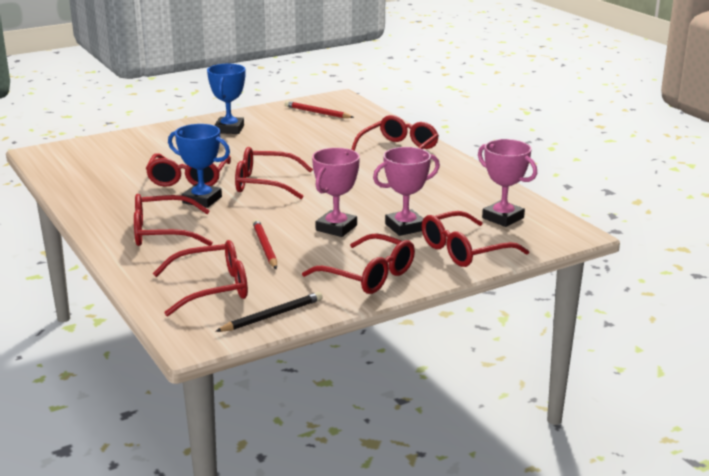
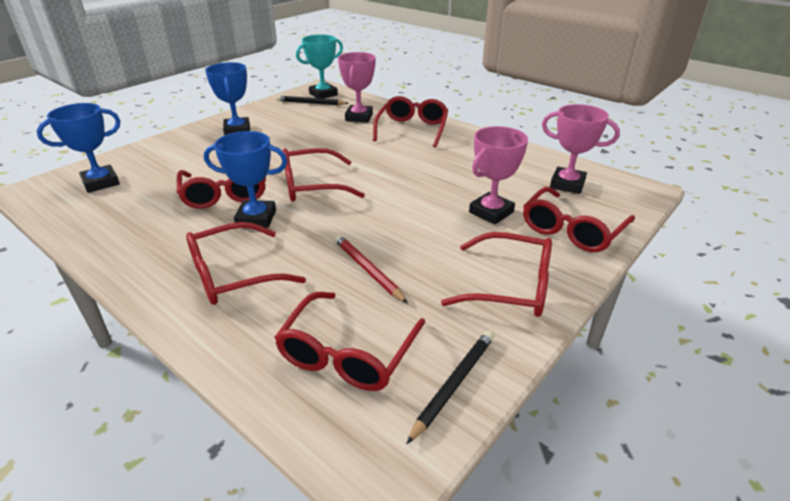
camera: 20 degrees left, 10 degrees up
(93, 156) = (101, 183): none -> blue trophy
(212, 288) = (347, 354): red glasses -> red glasses turned 150 degrees clockwise
(317, 112) = (311, 103): red pencil -> black pencil
(336, 105) = (323, 94): none -> turquoise trophy
(336, 228) = (425, 227): pink trophy -> pink trophy (359, 117)

